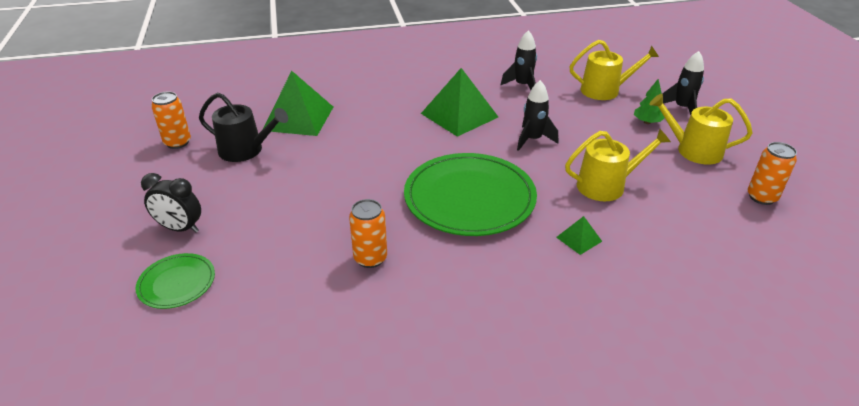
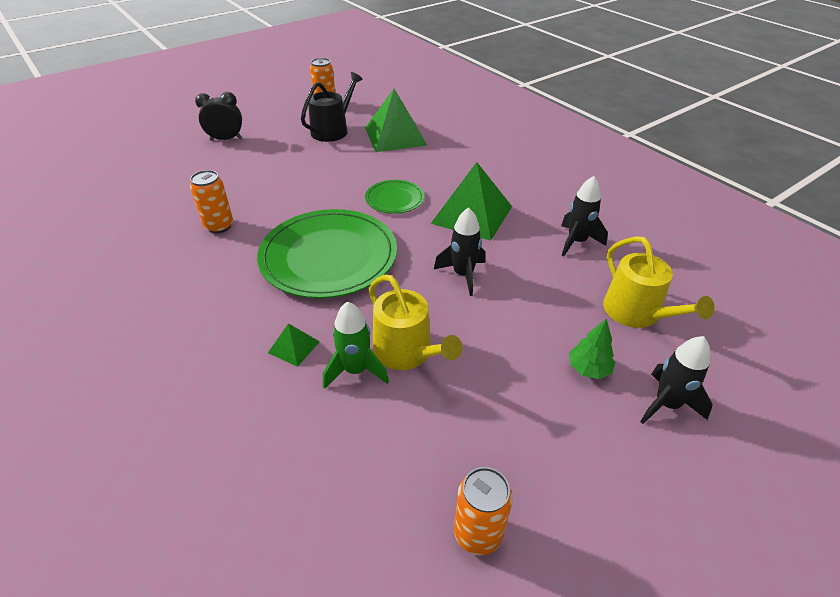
camera: 65 degrees right, 5 degrees up
(177, 283) = (169, 158): green plate -> green plate (394, 199)
(180, 228) = (226, 139): black clock -> black clock turned 90 degrees clockwise
(246, 150) = (333, 130): black watering can -> black watering can turned 135 degrees counterclockwise
(616, 213) = (355, 370): none -> green rocket
(693, 150) = (552, 432): yellow watering can -> none

